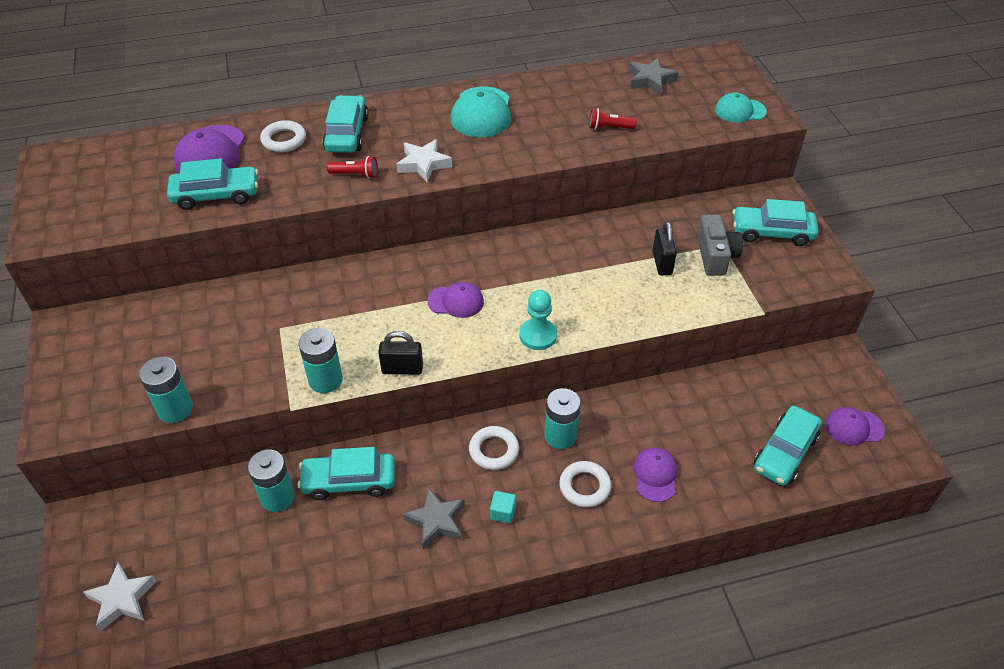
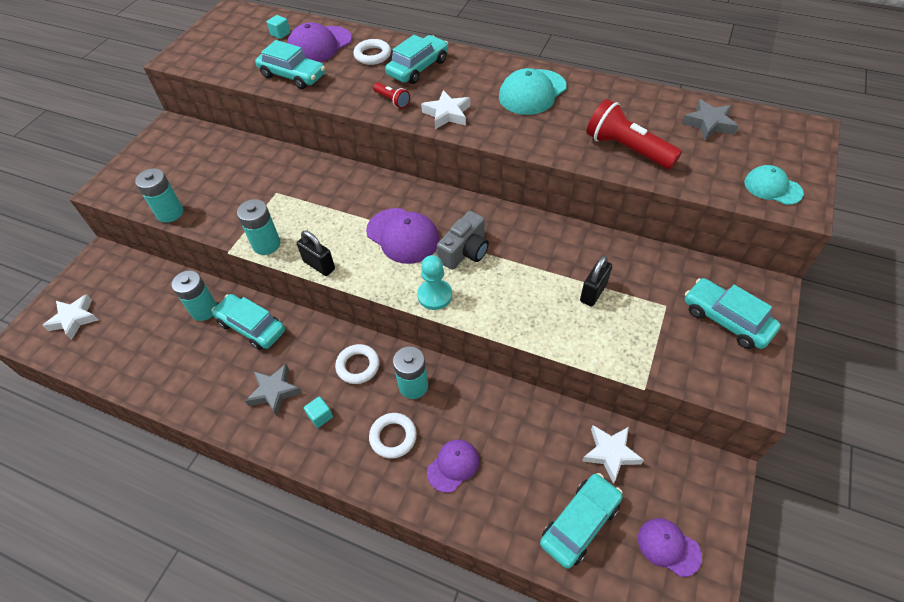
camera: 40 degrees right, 5 degrees up
(147, 159) = (280, 34): none -> turquoise cube
(456, 301) = (403, 236): purple cap -> purple cap, size x1.59
(609, 128) = (627, 149): red flashlight -> red flashlight, size x1.96
(715, 255) = (649, 312): grey camera -> grey camera (465, 251)
(760, 389) = (610, 453): none -> white star
(785, 452) = (580, 523): turquoise car -> turquoise car turned 150 degrees clockwise

